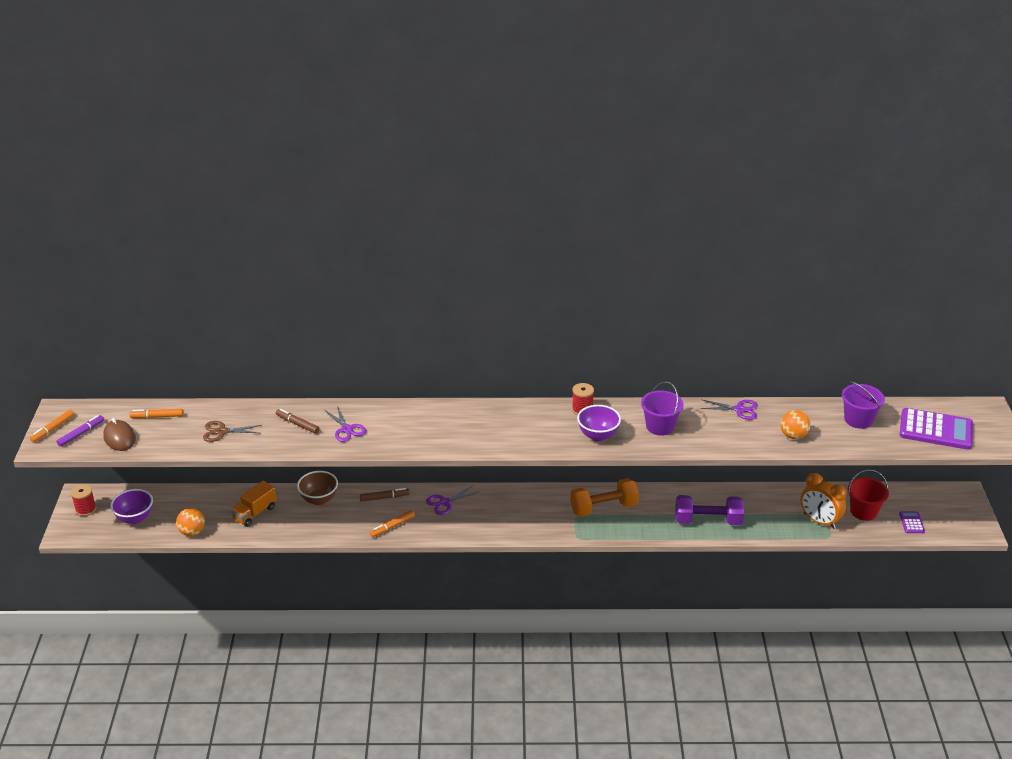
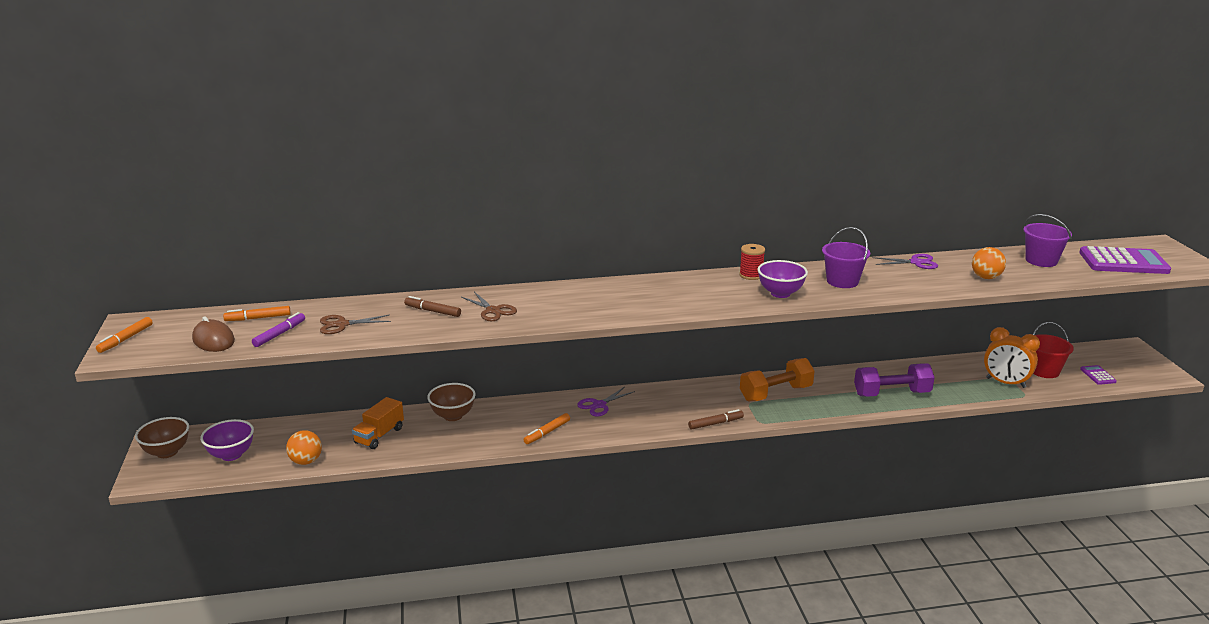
camera: 10 degrees left, 10 degrees down
(81, 434) = (163, 340): purple marker -> purple marker (279, 334)
(86, 509) = (167, 452): red spool -> brown bowl
(347, 429) = (493, 311): purple scissors -> brown scissors
(384, 497) = (528, 407): brown marker -> brown marker (715, 423)

